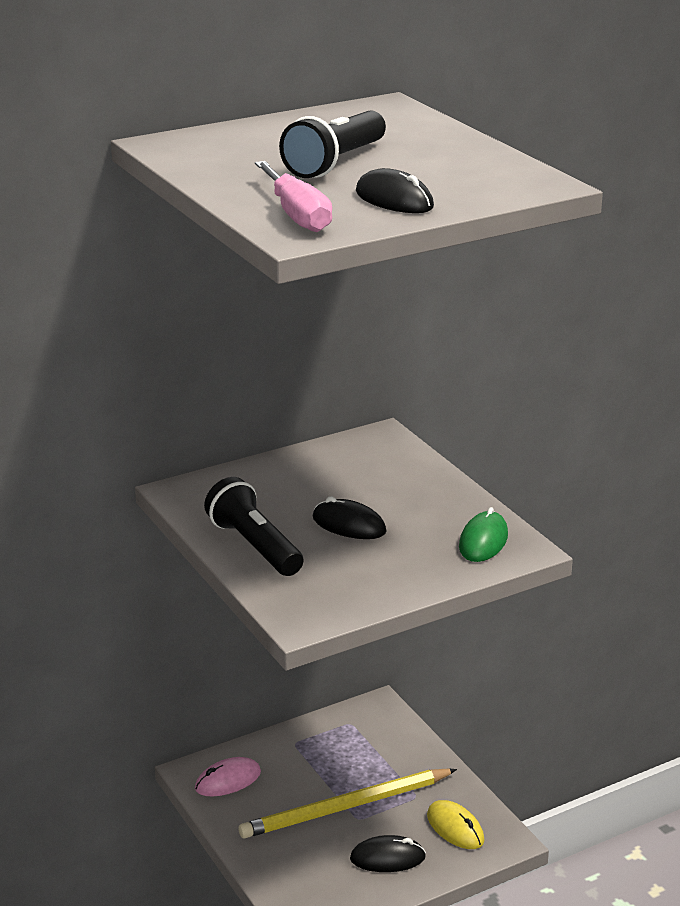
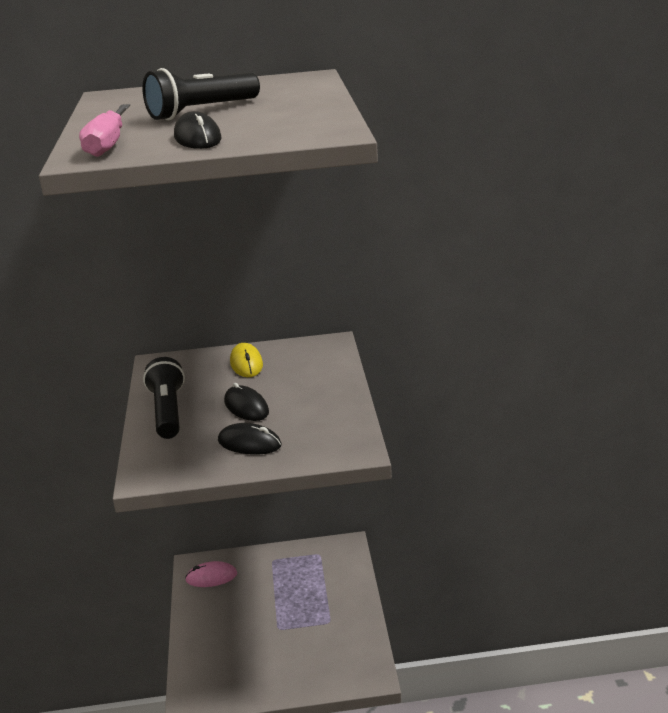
camera: 25 degrees right, 0 degrees up
(345, 807) = (275, 617): yellow pencil -> none
(387, 858) = (278, 665): black mouse -> black mouse (249, 443)
(455, 828) = (341, 655): yellow mouse -> yellow mouse (246, 363)
(483, 541) = (332, 437): green mouse -> none

